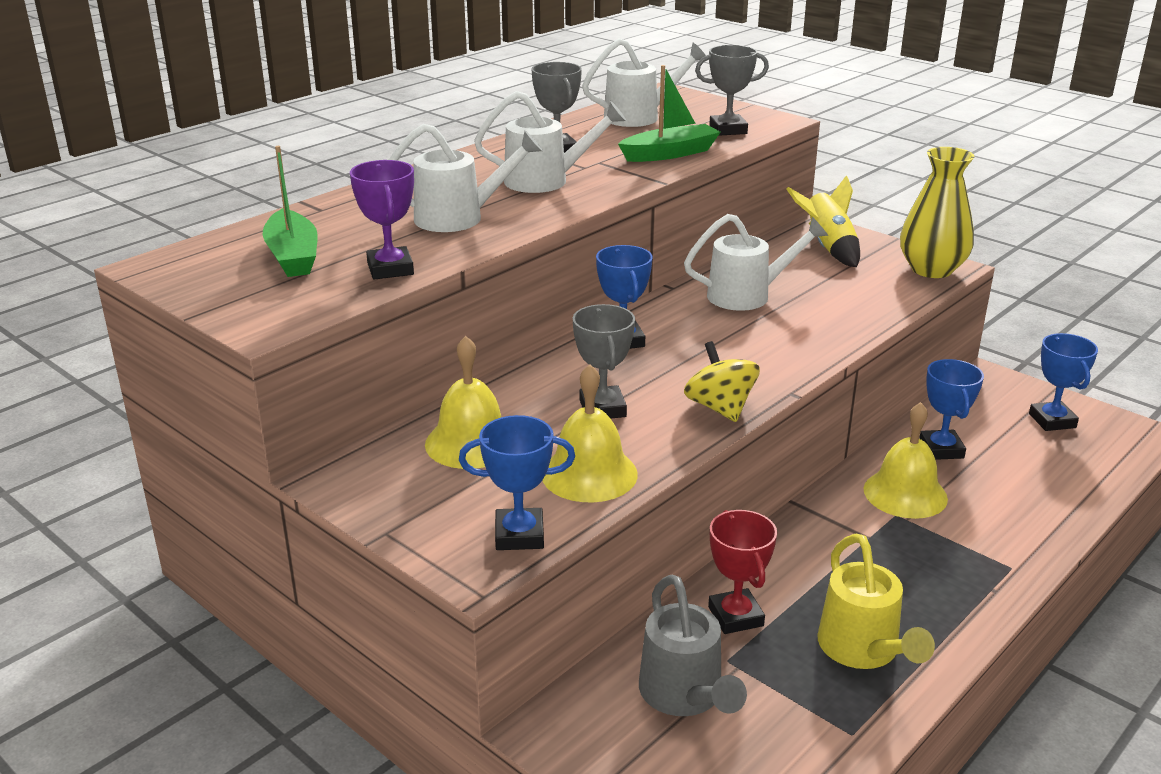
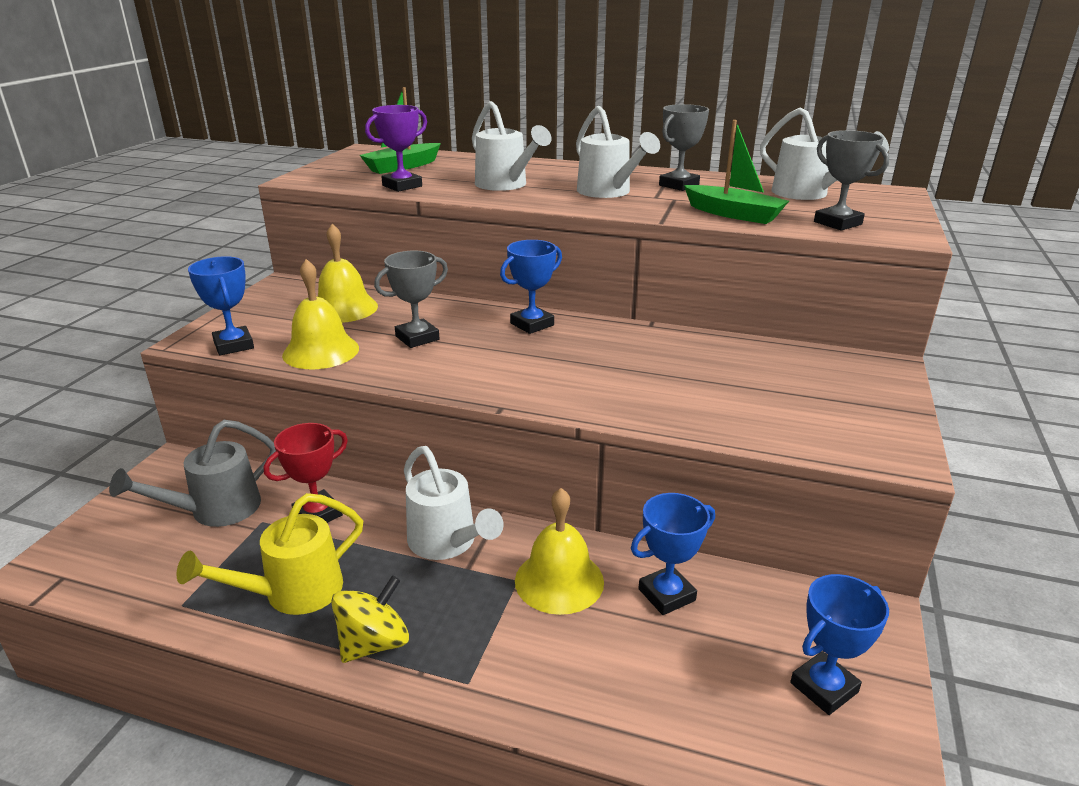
camera: 65 degrees right, 0 degrees up
(720, 408) = (450, 380): yellow spinning top -> yellow spinning top (374, 643)
(748, 295) = (674, 357): white watering can -> white watering can (447, 543)
(828, 247) = (841, 378): yellow rocket -> none
(931, 269) = (875, 446): yellow vase -> none

